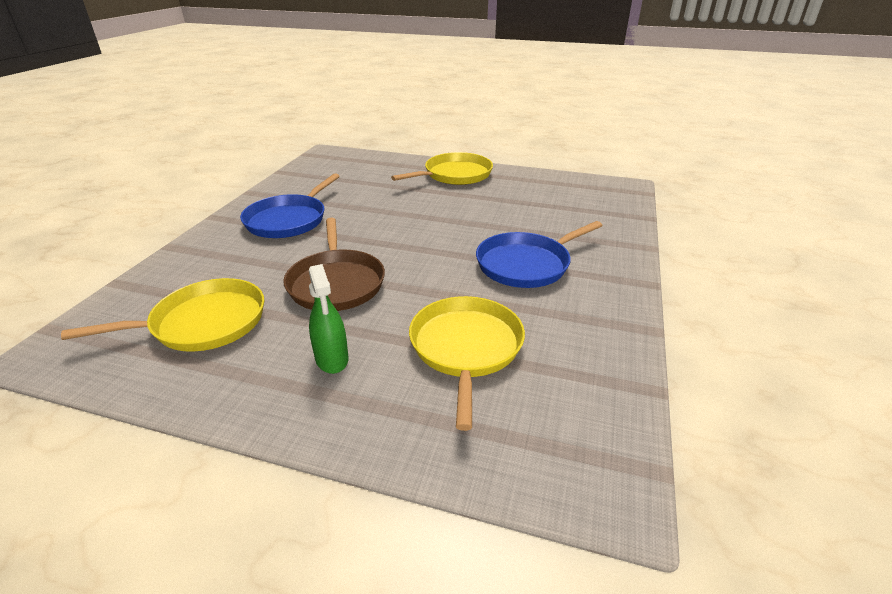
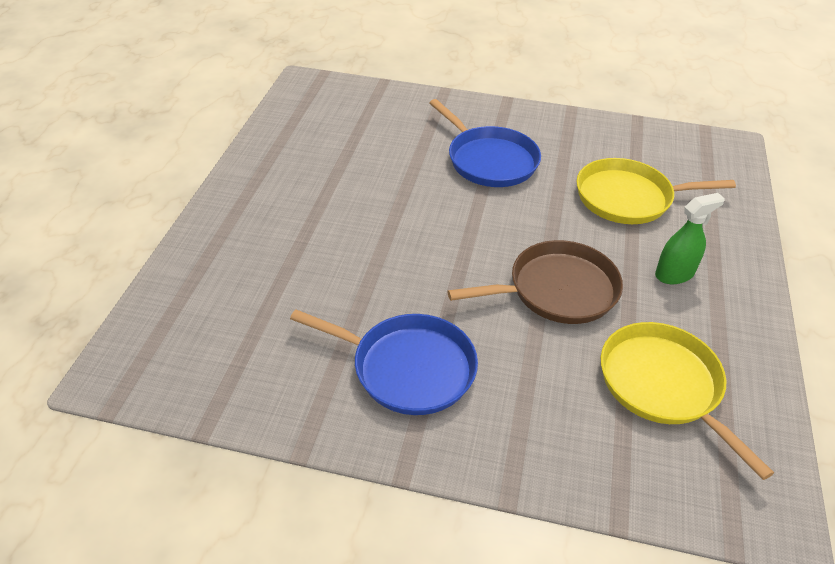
camera: 95 degrees left, 10 degrees up
(455, 175) = (252, 208): yellow pan -> none

